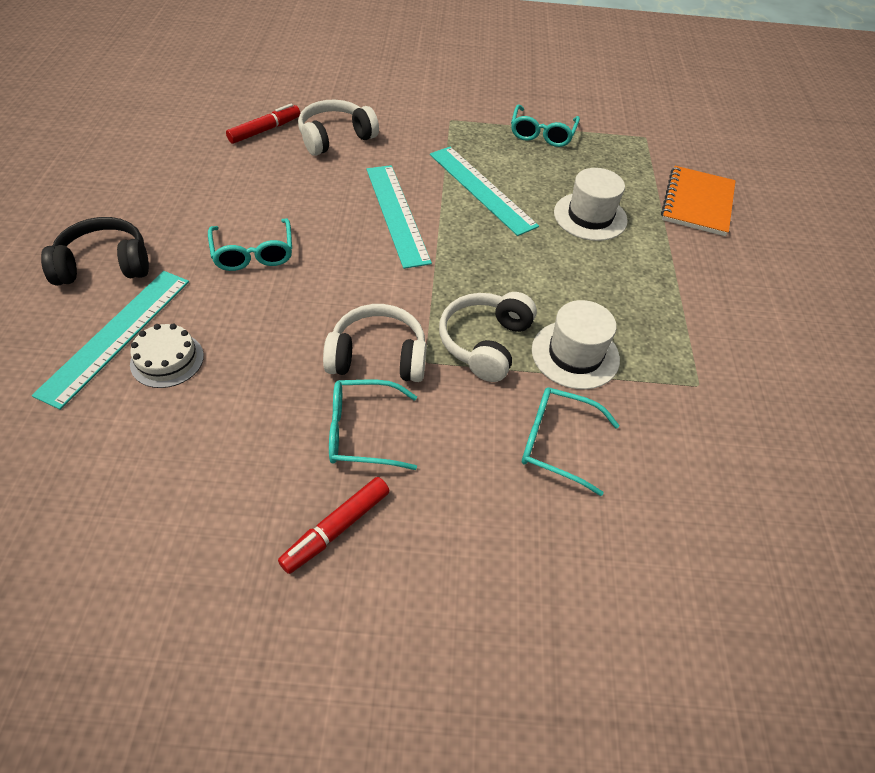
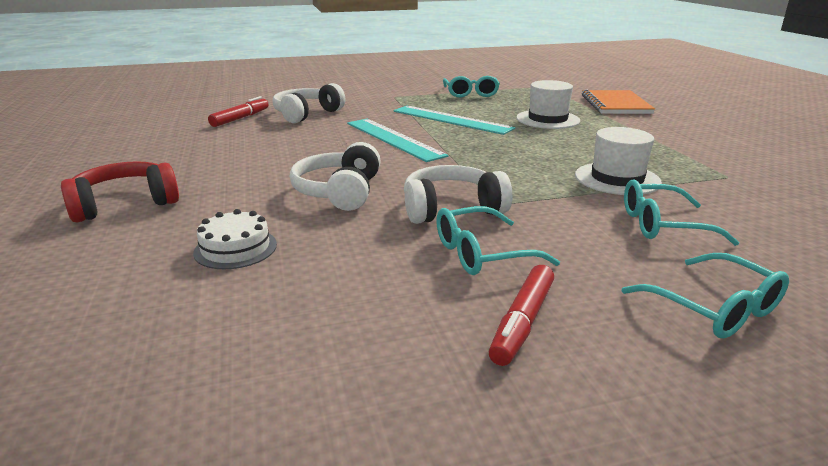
camera: 15 degrees left, 25 degrees down
(104, 265) = (125, 204): black headphones -> red headphones
(116, 335) = (166, 243): turquoise ruler -> none
(253, 253) = (279, 175): turquoise glasses -> turquoise glasses (714, 308)
(485, 343) = (538, 186): white headphones -> white headphones (340, 192)

